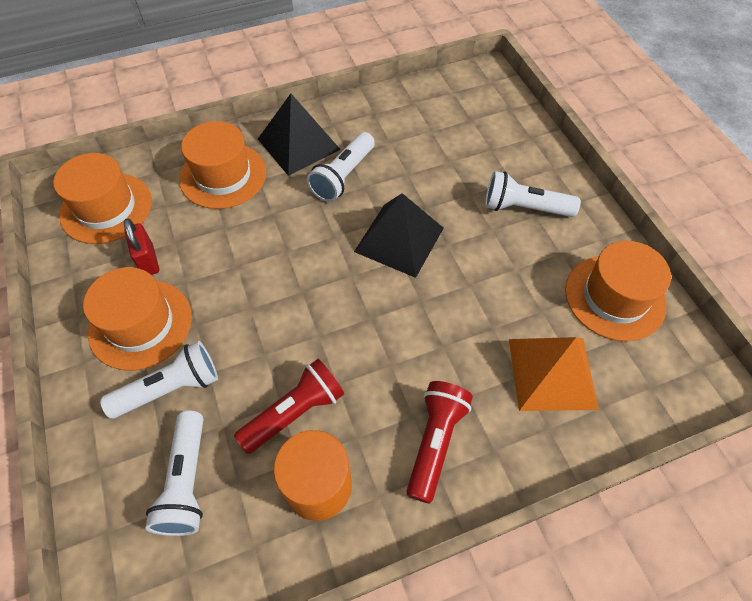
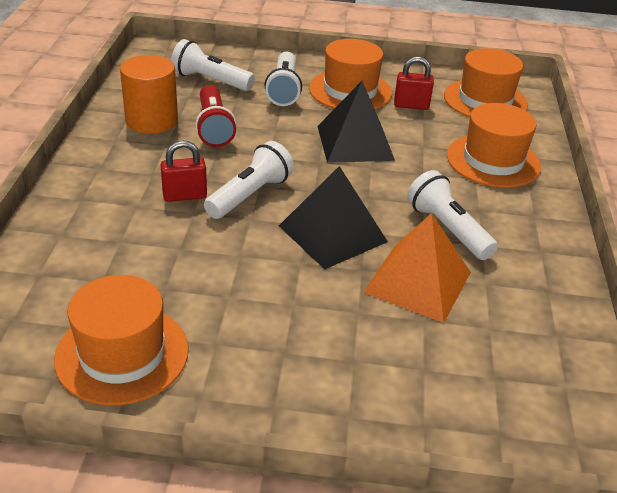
camera: 115 degrees right, 20 degrees down
(298, 144) = (517, 216): black pyramid -> black pyramid (355, 143)
(426, 366) = (184, 196): none -> red padlock
(435, 442) = (121, 175): red flashlight -> none
(524, 208) = (303, 347): white flashlight -> white flashlight (250, 195)
(552, 373) = (100, 261): orange pyramid -> orange pyramid (417, 282)

